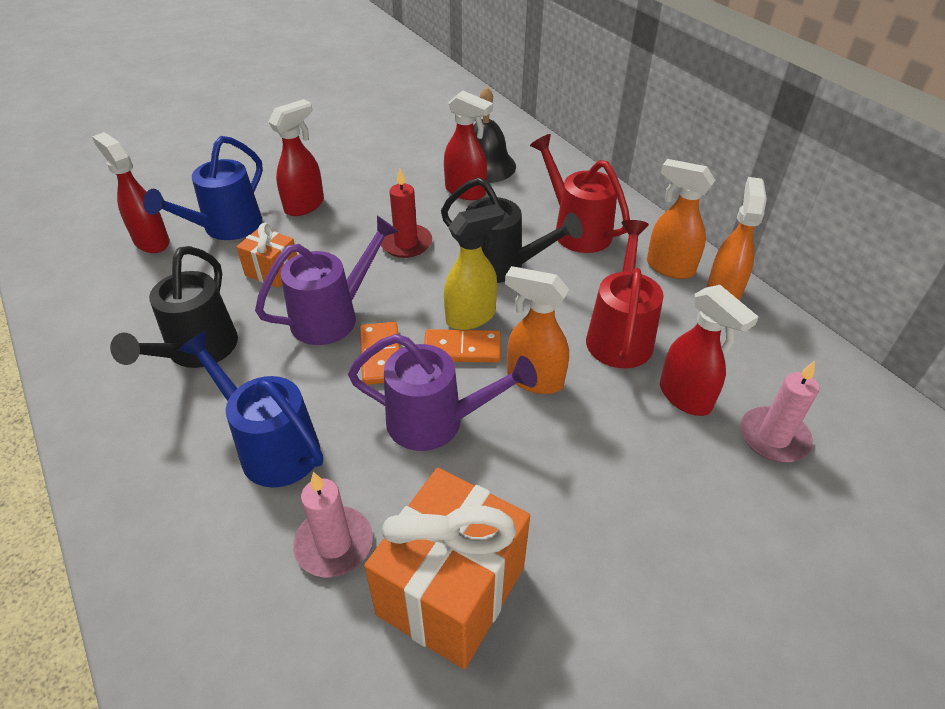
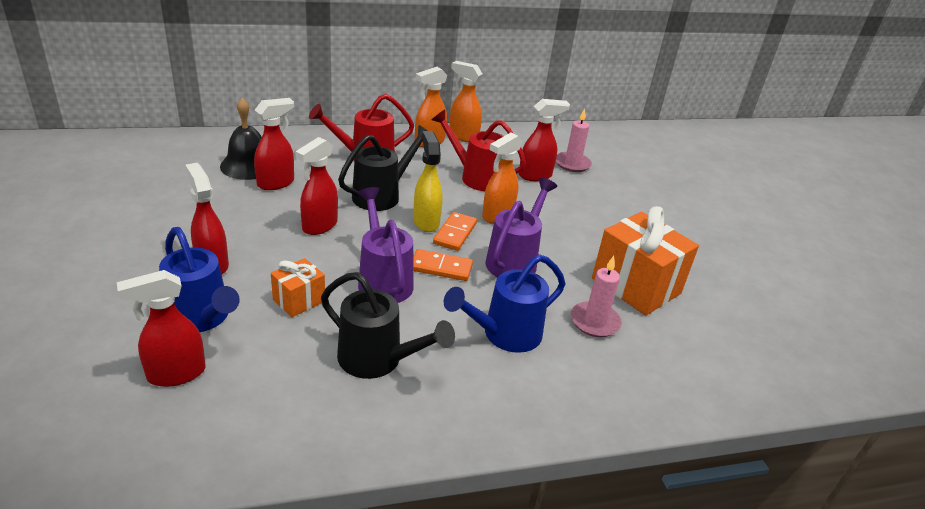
camera: 75 degrees left, 10 degrees down
(406, 243) = (319, 226): red candle -> red spray bottle

